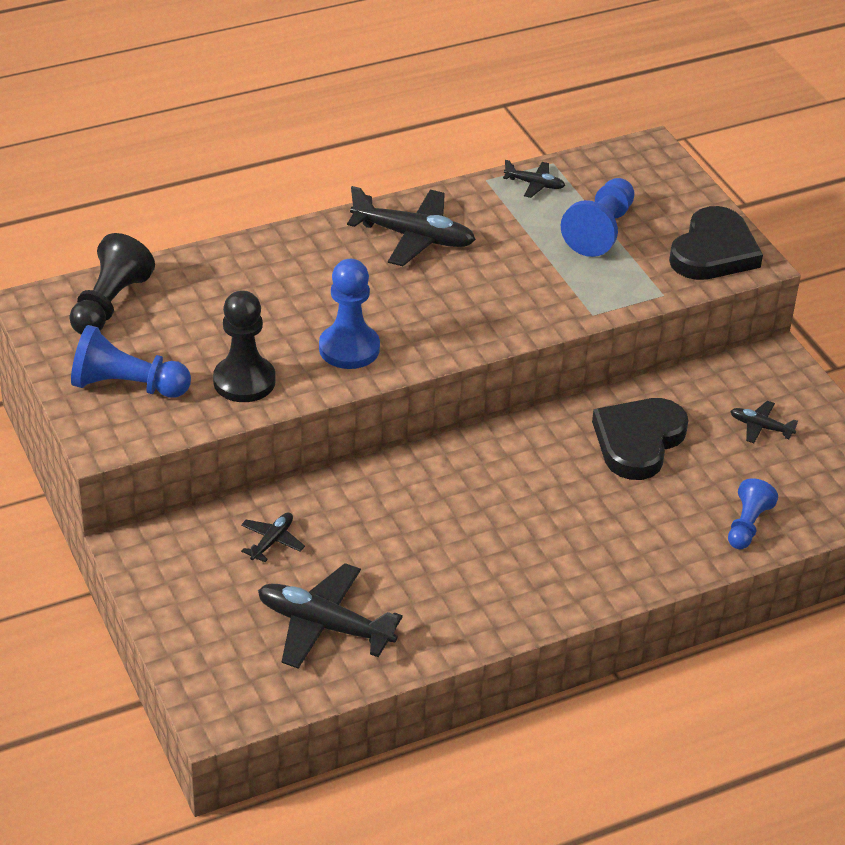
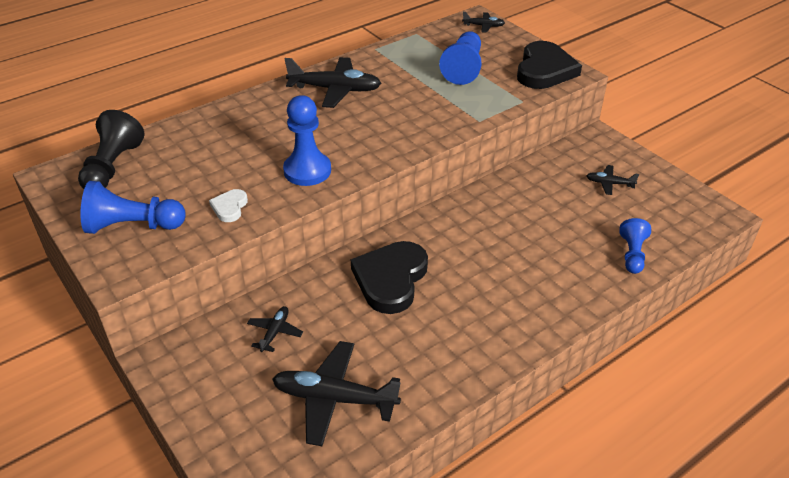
camera: 10 degrees left, 0 degrees up
(244, 381) = (229, 207): black pawn -> white heart
(535, 184) = (409, 47): black plane -> black plane (483, 26)
(638, 441) = (529, 207): black heart -> black heart (391, 279)

